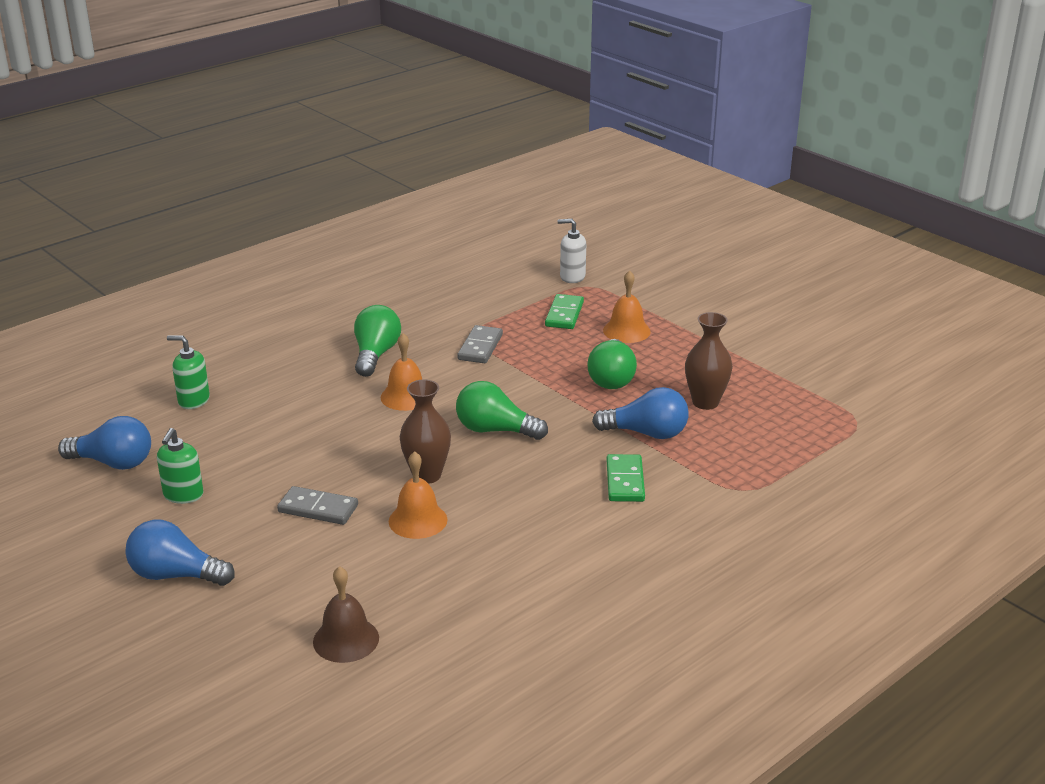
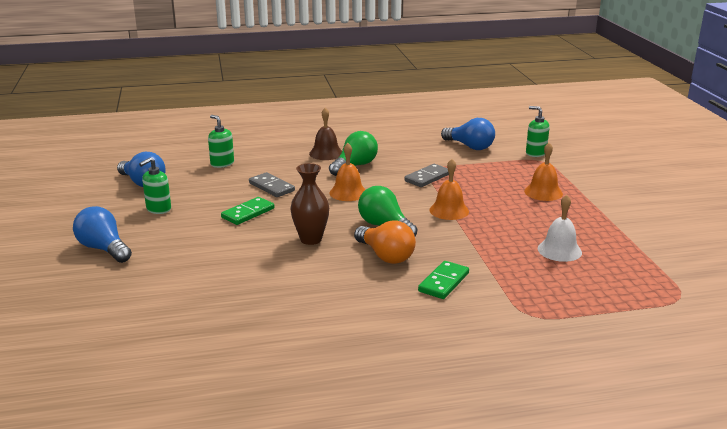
camera: 30 degrees right, 5 degrees down
(318, 508) = (223, 238): grey domino -> grey domino (271, 187)
(346, 639) = (152, 317): brown bell -> brown bell (326, 153)
(418, 520) = (275, 263): orange bell -> orange bell (449, 210)
(533, 469) = (385, 256): none -> orange light bulb
(564, 314) = (506, 173): green domino -> green domino (248, 213)
(572, 277) = (535, 153): white soap dispenser -> green soap dispenser
(611, 378) = (501, 217): green light bulb -> none
(646, 433) = (492, 257): blue light bulb -> blue light bulb (470, 146)
(705, 402) = (559, 250): brown vase -> white bell

